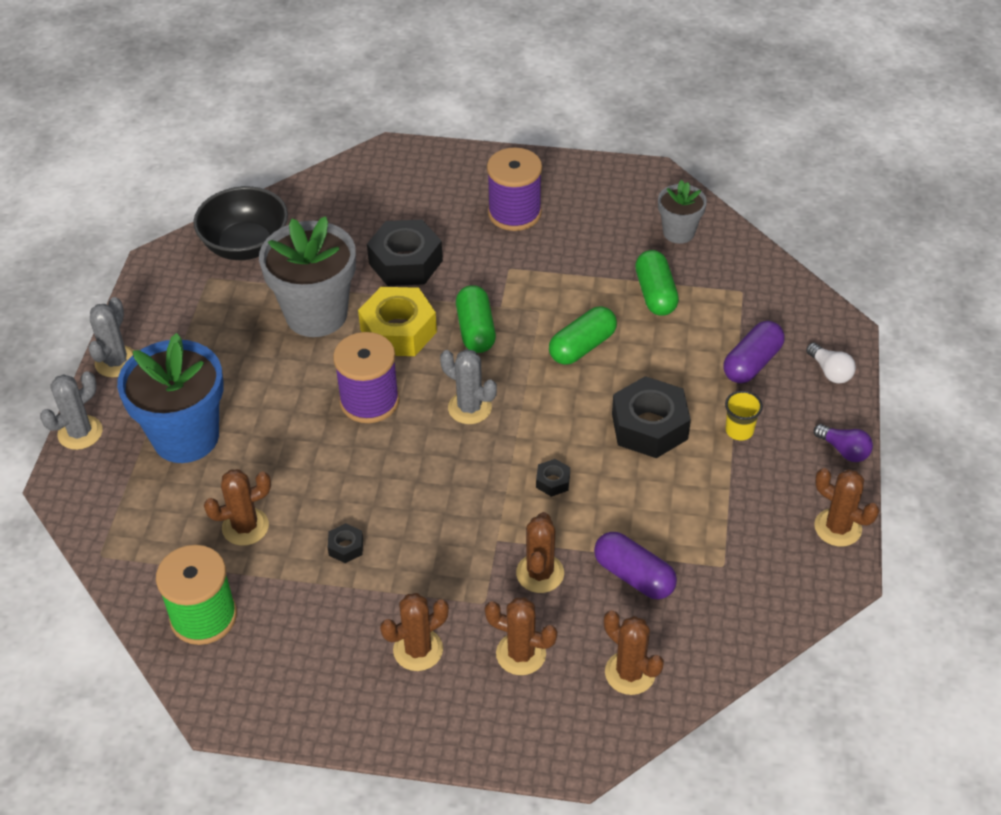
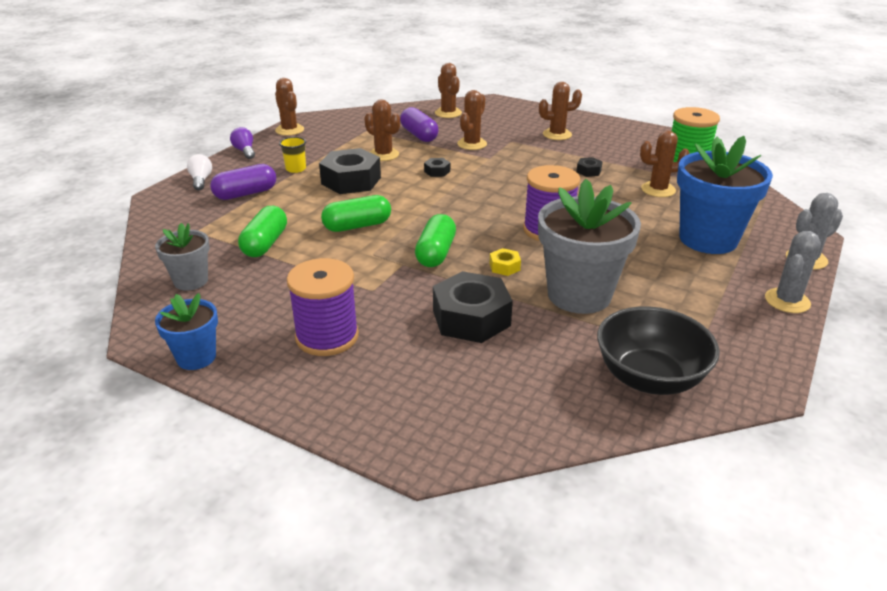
camera: 160 degrees left, 15 degrees down
(398, 331) = (504, 267): yellow nut -> yellow nut, size x0.45
(469, 408) = (471, 212): grey cactus -> none
(521, 654) = (500, 125): brown cactus -> brown cactus (383, 155)
(599, 171) = (196, 357): none -> blue flower pot

